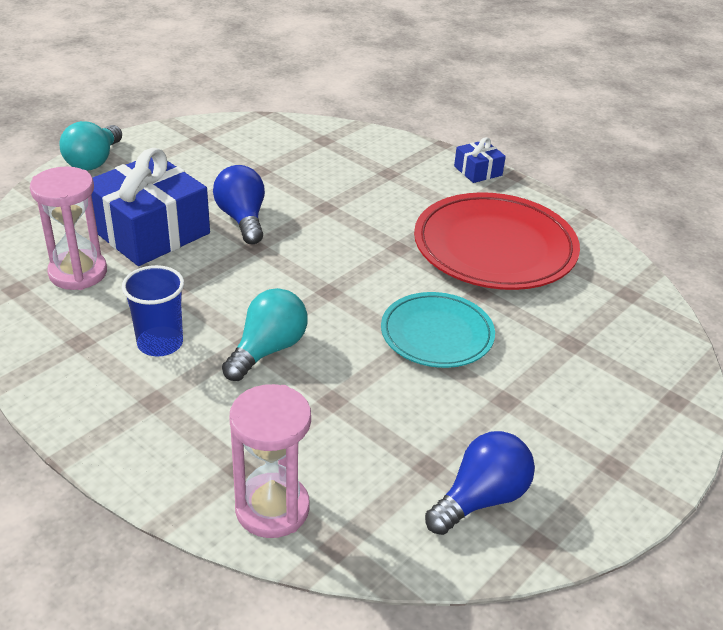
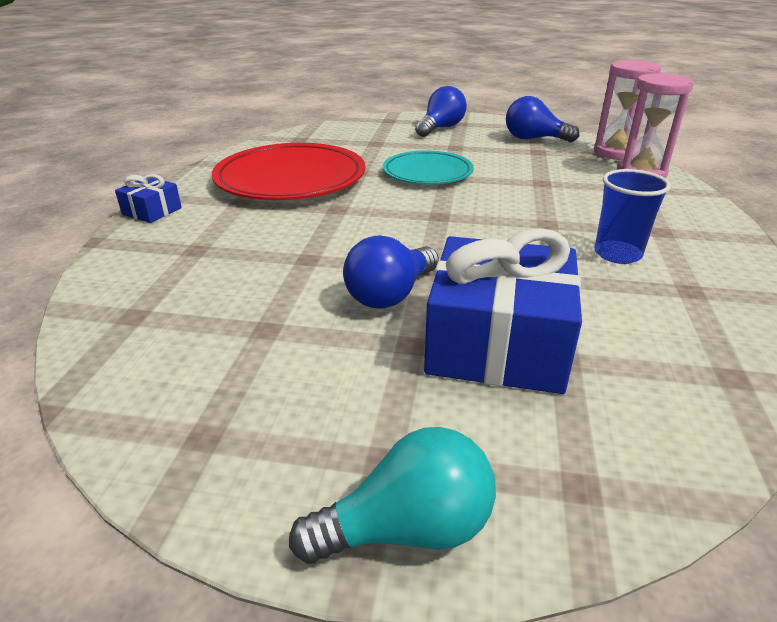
camera: 120 degrees left, 5 degrees down
(78, 273) = (636, 349): pink hourglass -> pink hourglass (616, 153)
(268, 350) = (541, 214): turquoise light bulb -> none
(599, 431) = (441, 128): none -> blue light bulb

